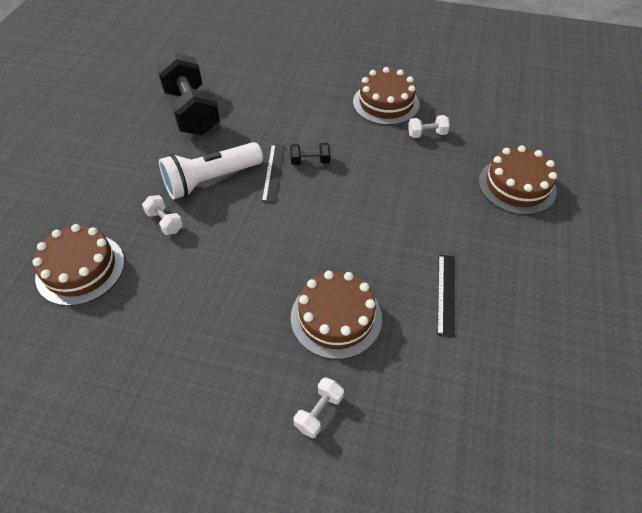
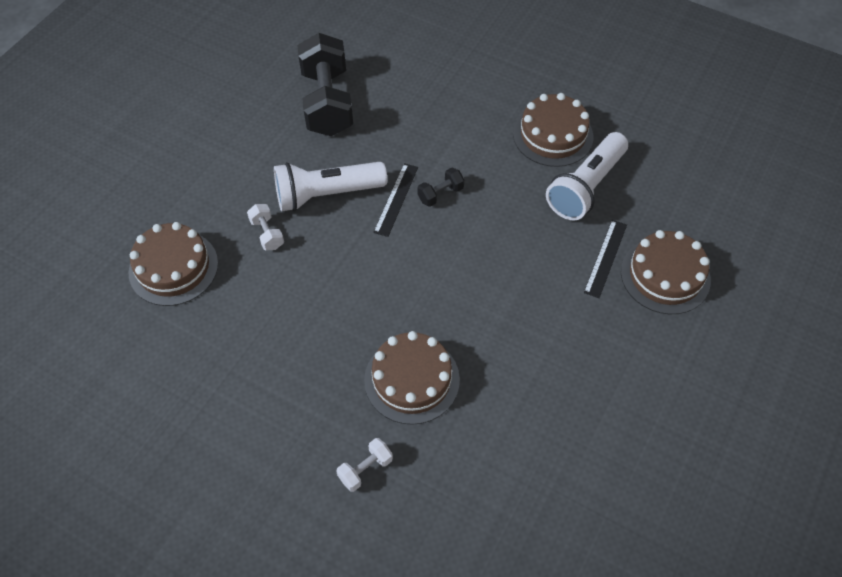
camera: 15 degrees right, 5 degrees up
(310, 161) = (440, 194): black dumbbell -> black dumbbell turned 45 degrees counterclockwise
(427, 134) = (586, 187): white dumbbell -> white flashlight
(446, 294) = (534, 382): black ruler -> black ruler (605, 258)

